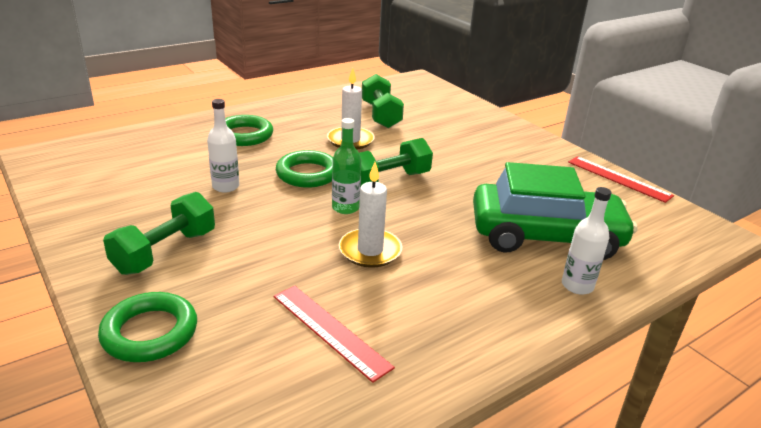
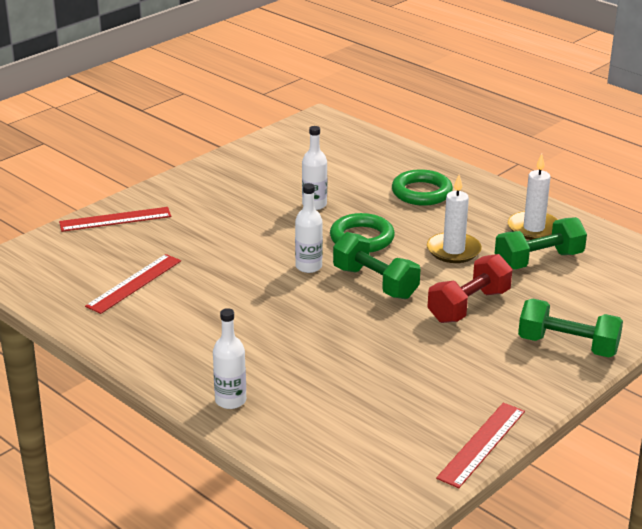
camera: 80 degrees right, 0 degrees up
(150, 332) = (115, 219): green ring -> red ruler
(165, 252) = (205, 202): green dumbbell -> green dumbbell (567, 346)
(345, 208) = (308, 266): green bottle -> white bottle
(370, 251) = (243, 287): white candle -> white candle (533, 228)
(436, 150) = (469, 306): none -> red dumbbell
(545, 236) = (311, 383): green car -> none

